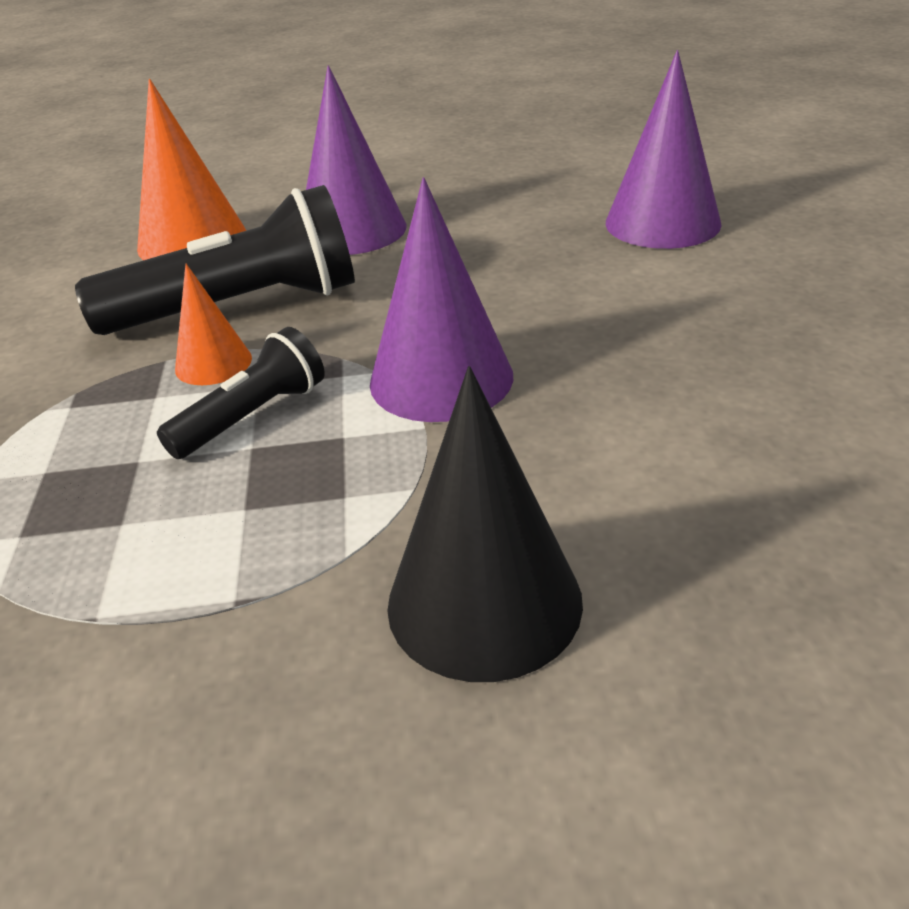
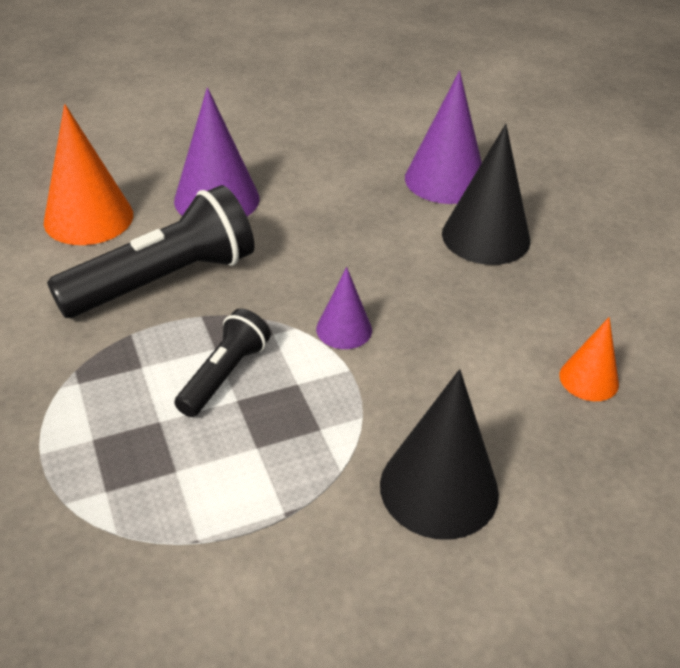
camera: 20 degrees left, 5 degrees up
(213, 363) = (170, 333): orange cone -> orange cone (589, 379)
(441, 379) = (344, 329): purple cone -> purple cone, size x0.56
(696, 287) = (485, 236): none -> black cone

